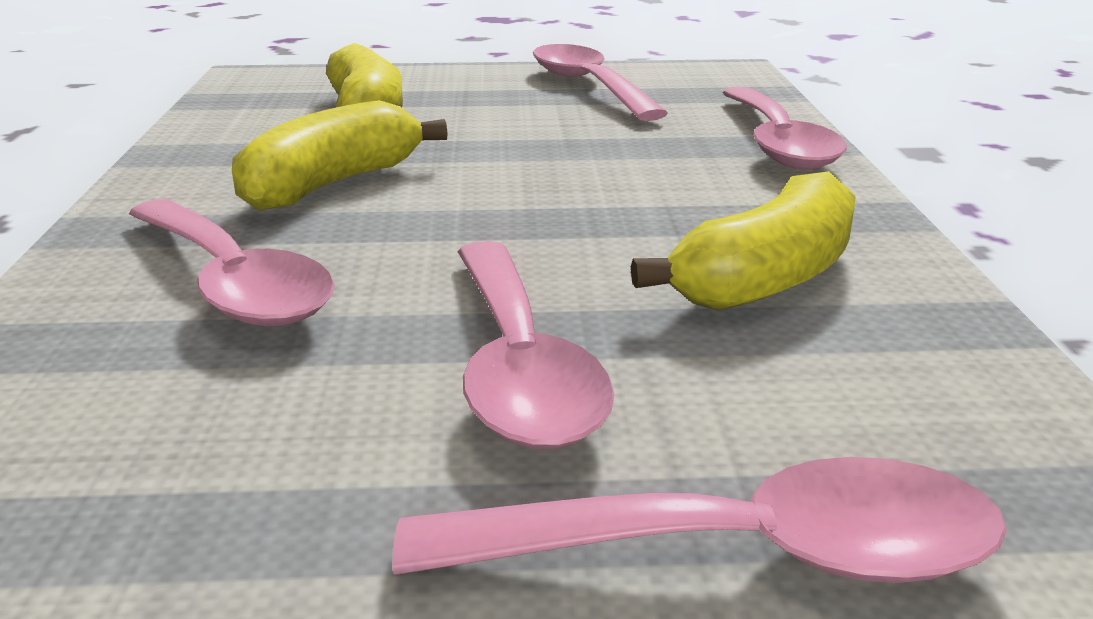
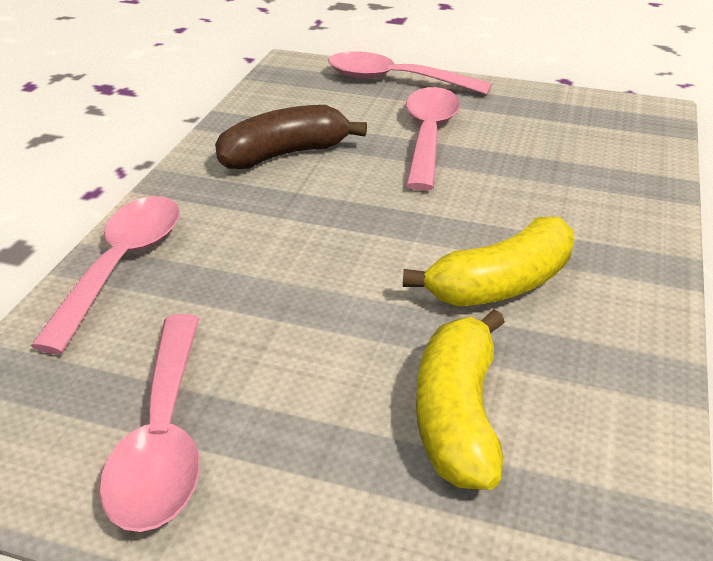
camera: 160 degrees left, 10 degrees up
(233, 282) = (558, 201): pink spoon -> none
(767, 278) = (284, 154): yellow banana -> brown banana

